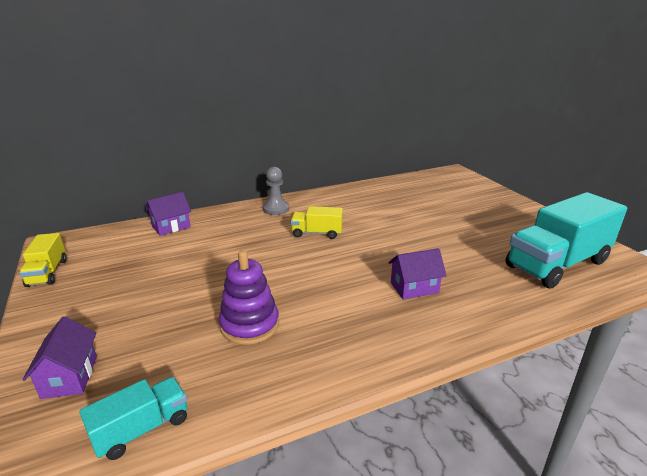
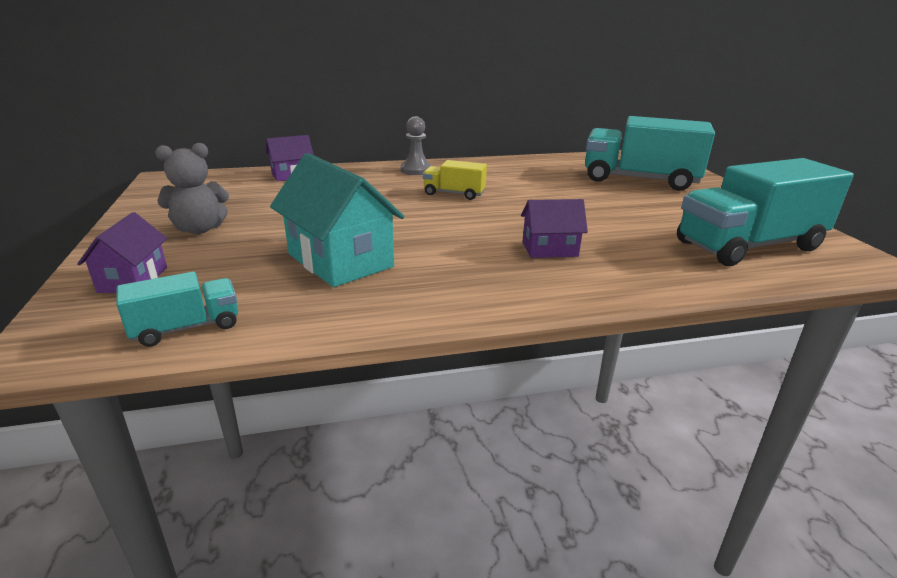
camera: 10 degrees right, 0 degrees up
(47, 272) = (148, 200): yellow truck -> none
(110, 304) = (200, 229): none -> grey teddy bear
(249, 325) = (340, 260): purple stacking toy -> turquoise house
(455, 201) = (639, 180): none -> turquoise truck

